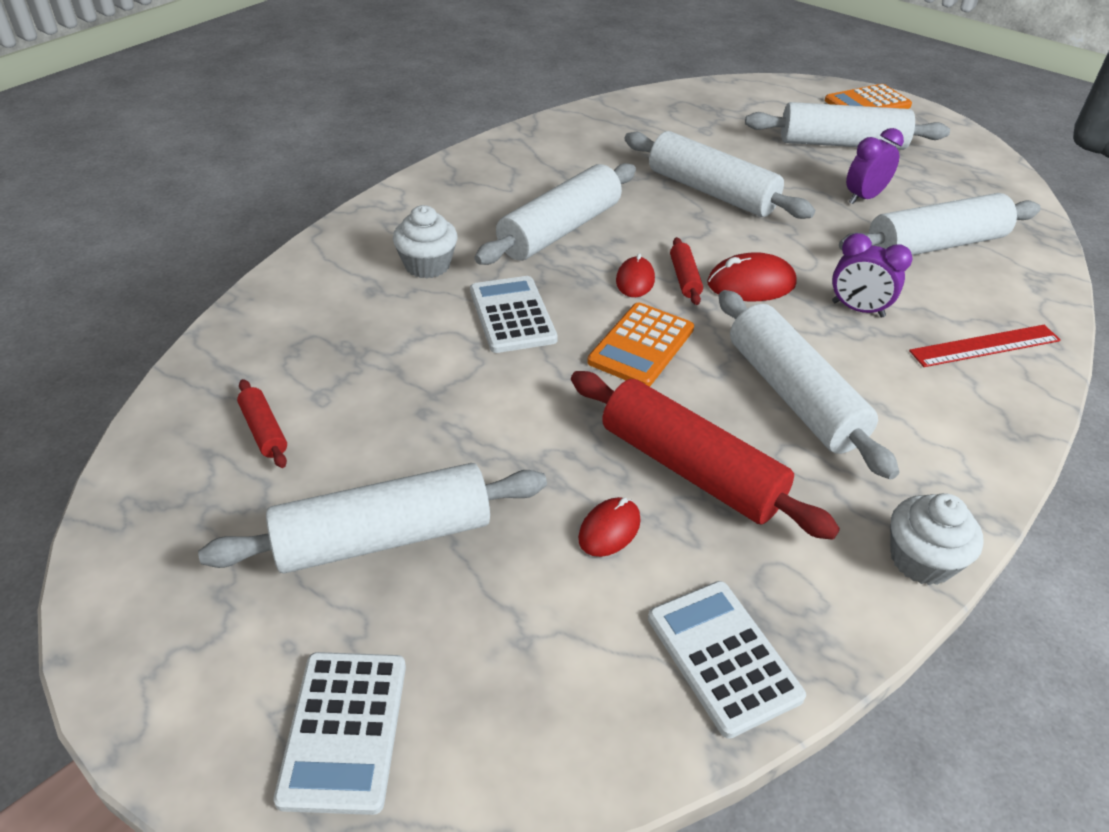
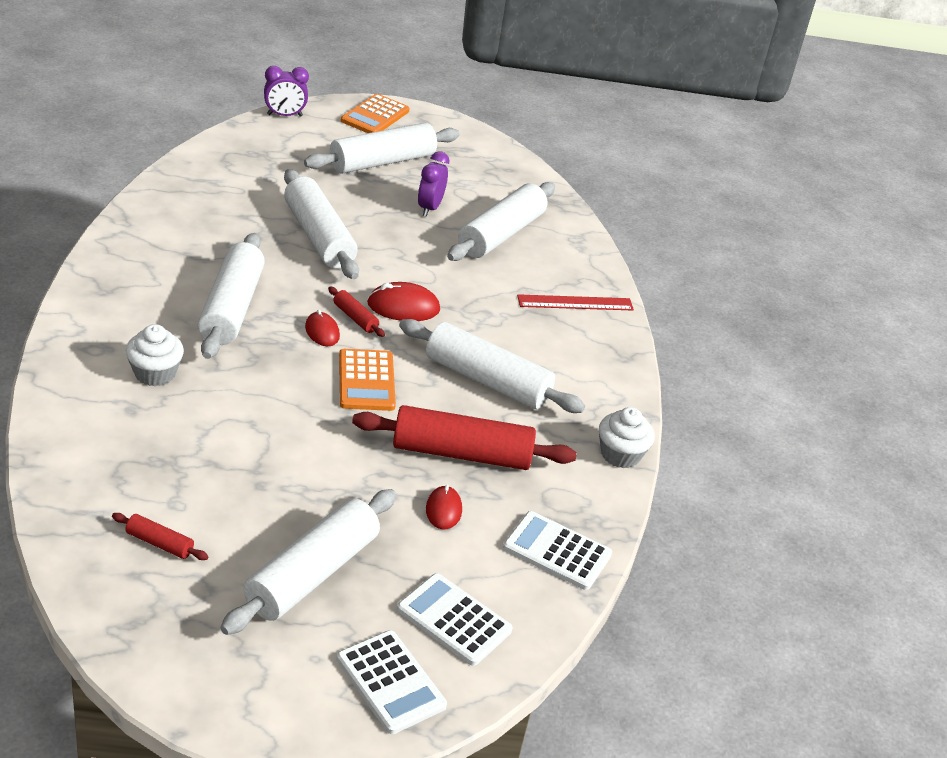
camera: 40 degrees left, 5 degrees down
(512, 315) = (257, 391): white calculator -> white calculator (454, 620)
(711, 192) = (318, 236): white rolling pin -> white rolling pin turned 60 degrees clockwise
(751, 284) = (403, 307): red mouse -> red mouse turned 45 degrees clockwise
(857, 309) = (484, 303): purple clock -> purple clock (284, 115)
(985, 346) = (575, 303): red ruler -> red ruler turned 45 degrees clockwise

